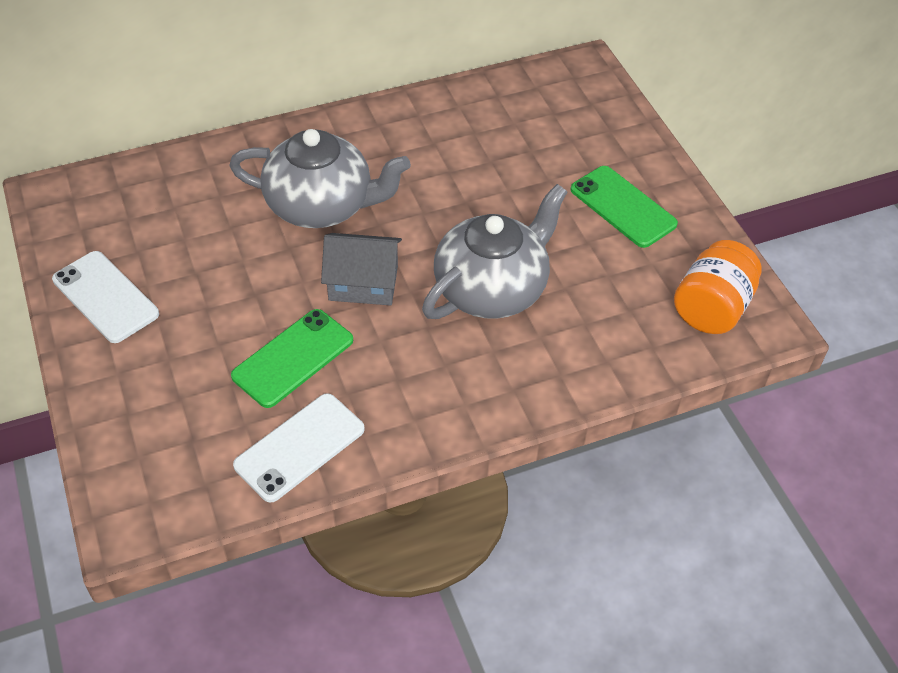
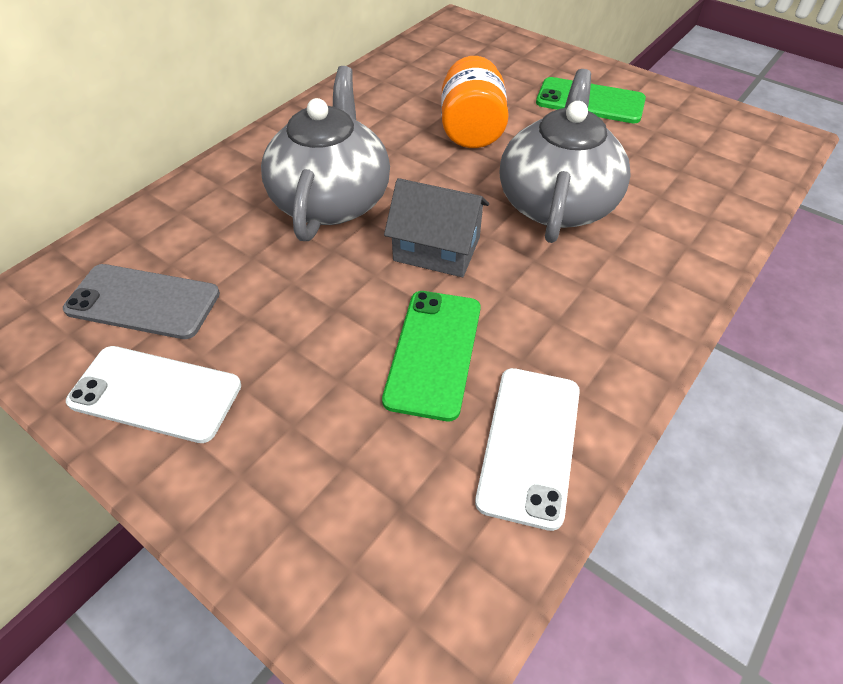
camera: 30 degrees left, 0 degrees up
(139, 228) = (143, 301): none -> grey phone
(322, 205) = (332, 200): grey teapot -> grey teapot turned 60 degrees counterclockwise
(363, 283) = (437, 249): grey house -> grey house turned 45 degrees clockwise
(712, 308) = (735, 143): orange jar -> orange jar (471, 130)

